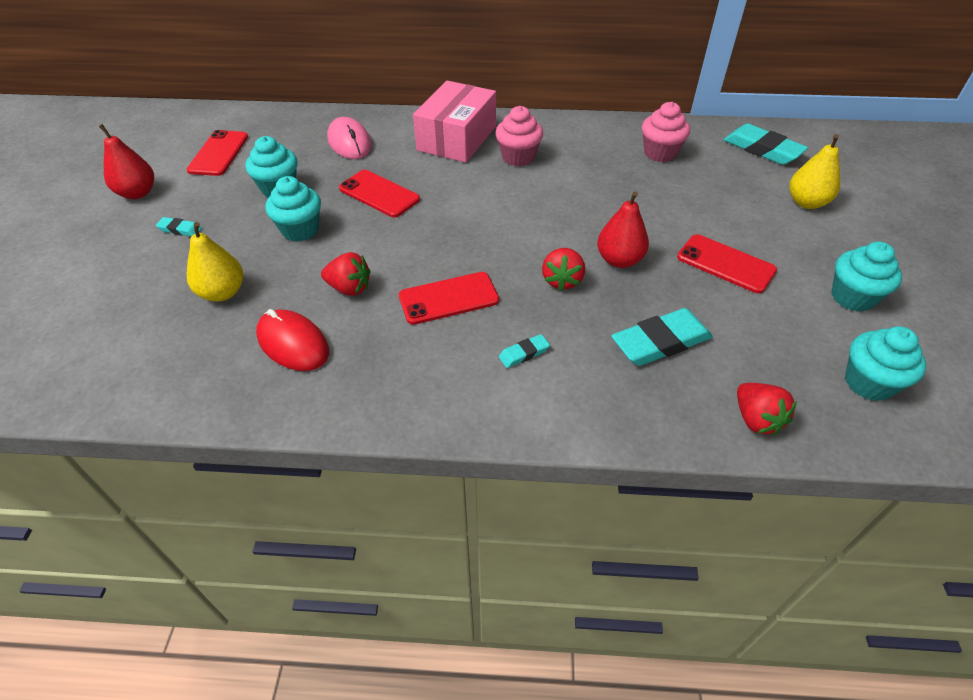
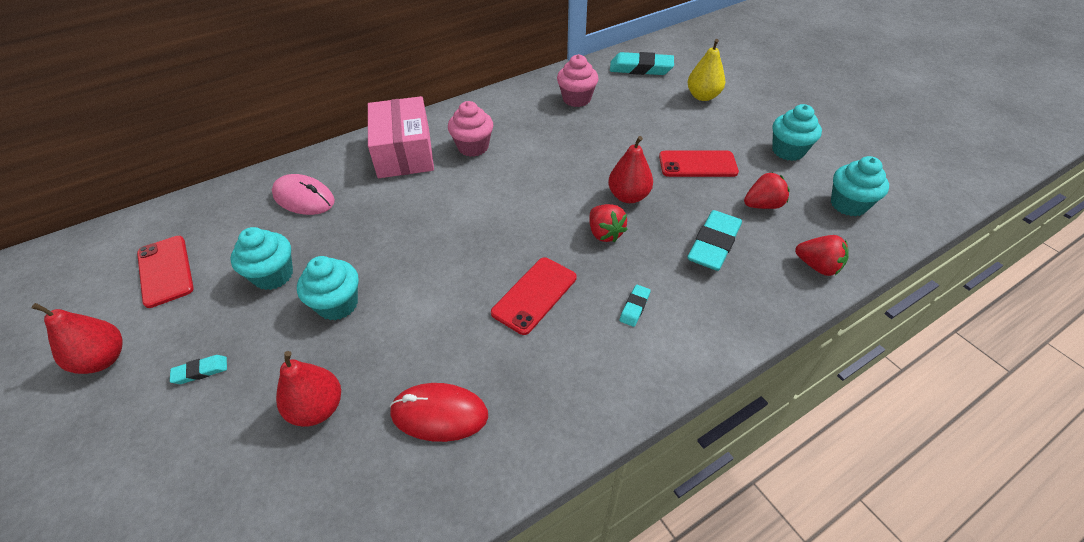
camera: 35 degrees left, 0 degrees up
(222, 292) = (317, 408): yellow pear -> red pear
(349, 288) = (441, 333): red strawberry -> red strawberry (762, 205)
(379, 194) = (382, 233): red phone -> none

